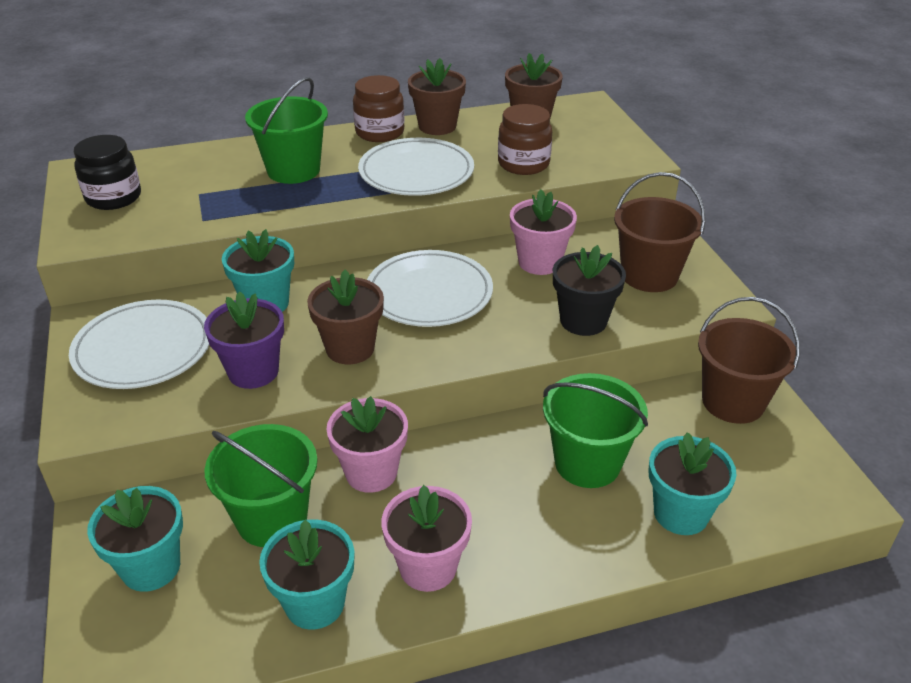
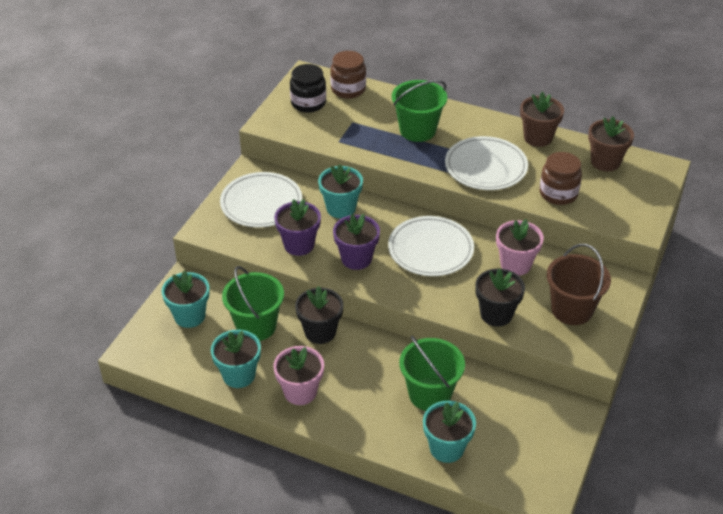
camera: 40 degrees right, 5 degrees up
(350, 348) = (356, 259): brown flower pot -> purple flower pot
(371, 473) = (320, 332): pink flower pot -> black flower pot
(380, 132) = (496, 125): brown jar -> brown jar (348, 89)
(733, 402) = (552, 414): brown bucket -> none

